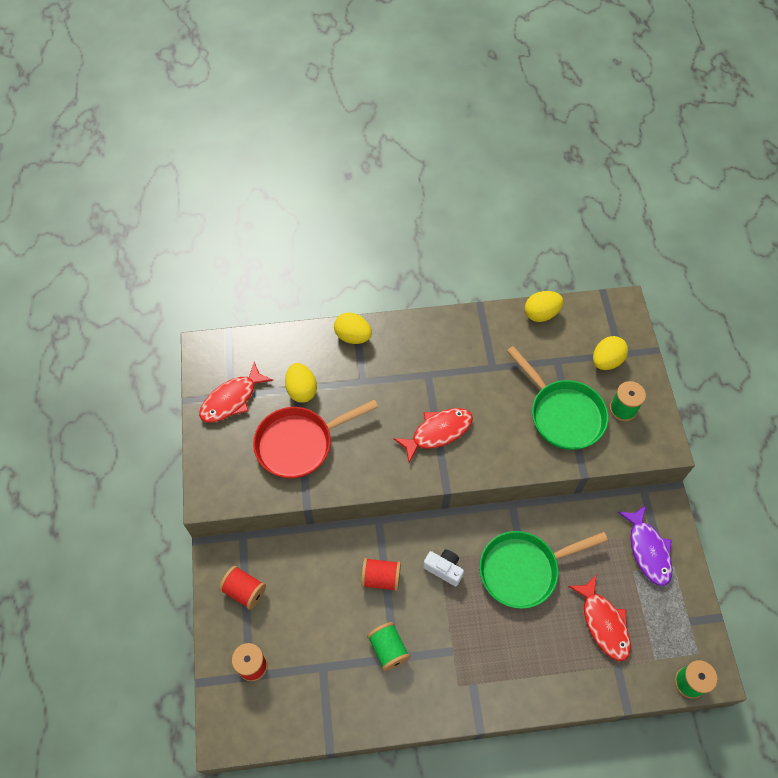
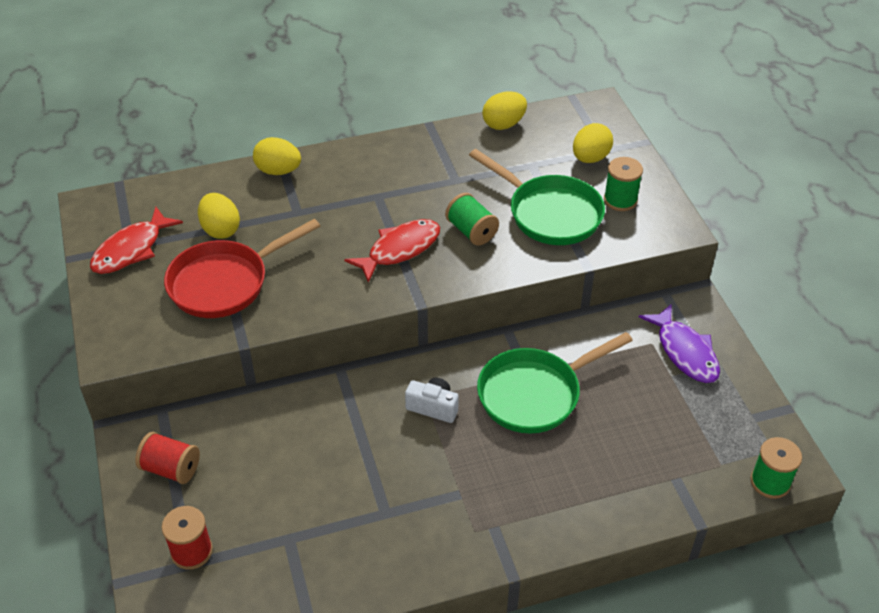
camera: 10 degrees left, 15 degrees down
(381, 578) = (352, 428): red spool -> none
(388, 649) = (375, 504): green spool -> green spool (471, 231)
(603, 623) = (647, 435): red fish -> none

